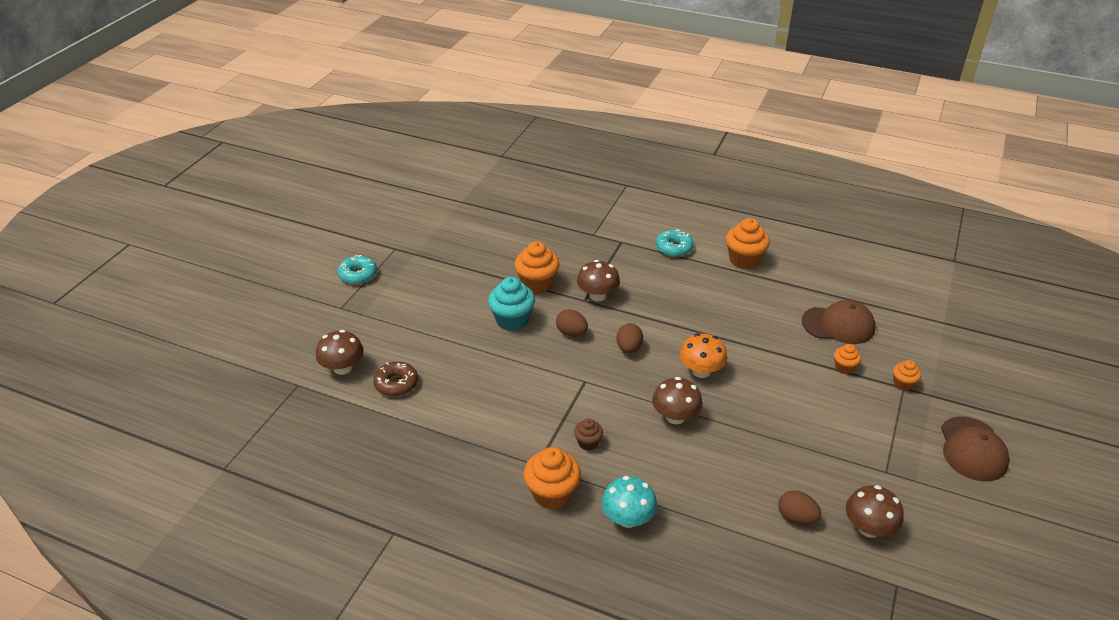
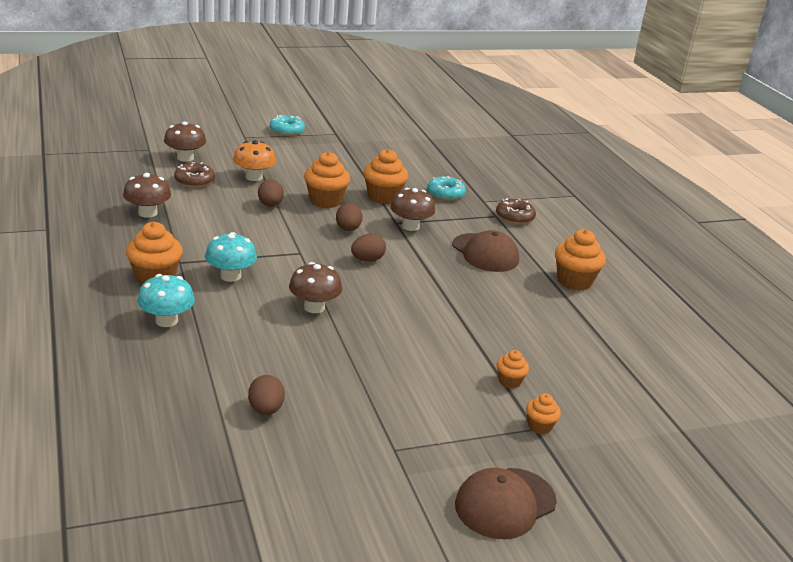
camera: 45 degrees right, 10 degrees down
(488, 357) = (270, 205): none -> brown egg
(512, 320) = (325, 201): turquoise cupcake -> orange cupcake
(588, 443) = (230, 276): brown cupcake -> turquoise mushroom
(632, 234) = (514, 217): none -> brown donut
(674, 248) = (530, 242): turquoise donut -> turquoise donut (445, 194)
(701, 371) = (389, 303): orange mushroom -> orange mushroom (254, 177)
(838, 325) = (567, 361): brown cap -> brown cap (485, 253)
(868, 528) = (302, 459): brown mushroom -> brown mushroom (147, 213)

